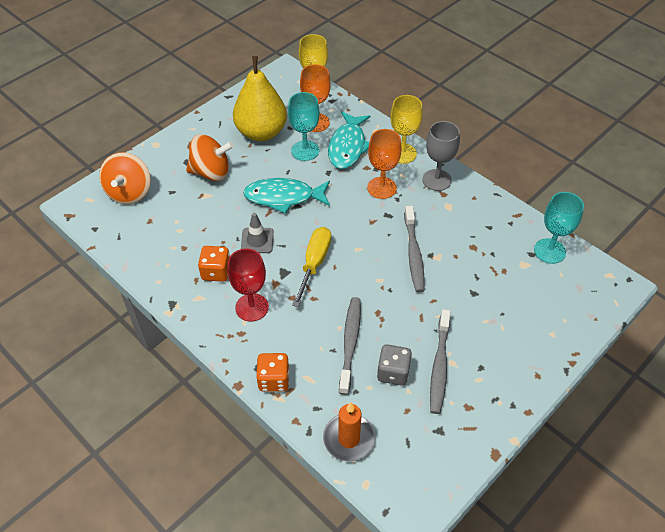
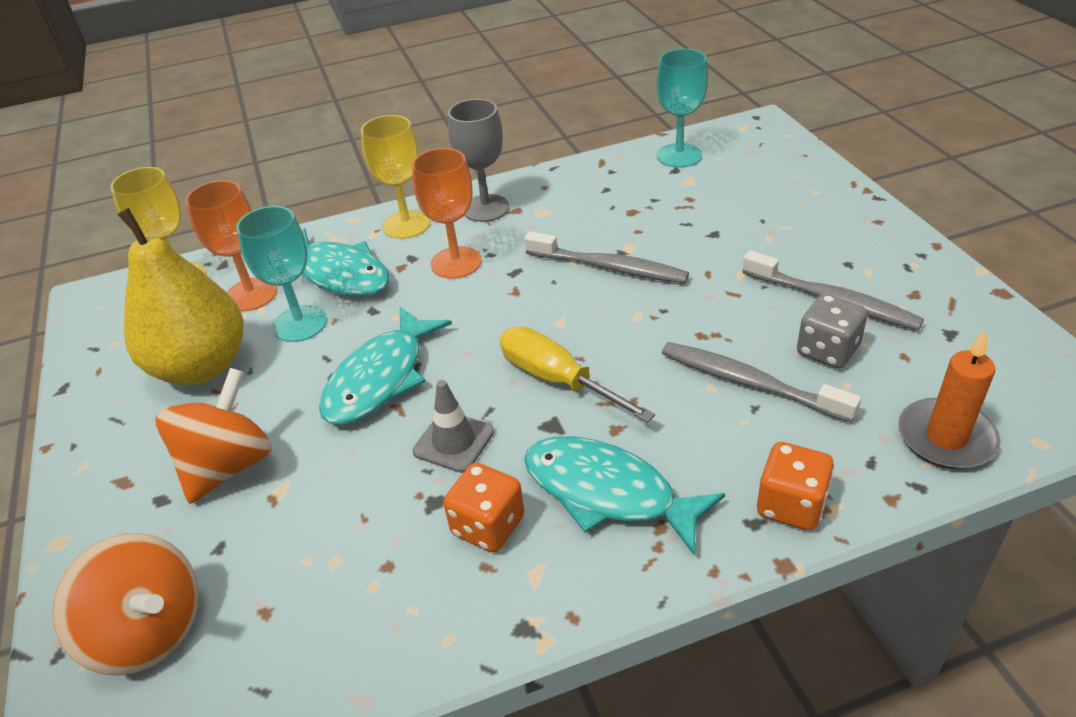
camera: 60 degrees left, 10 degrees down
(252, 307) = (607, 492): red goblet -> turquoise fish

